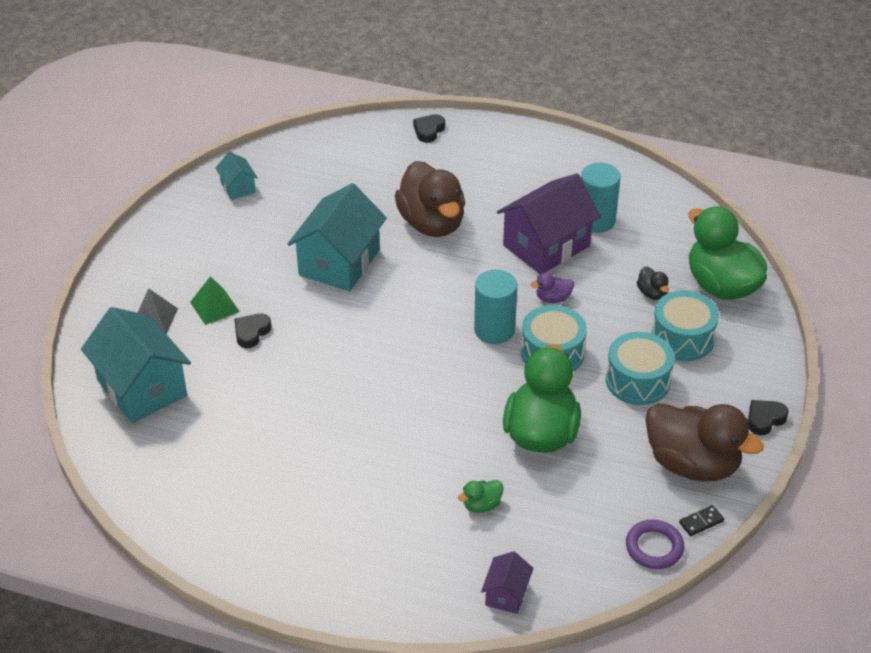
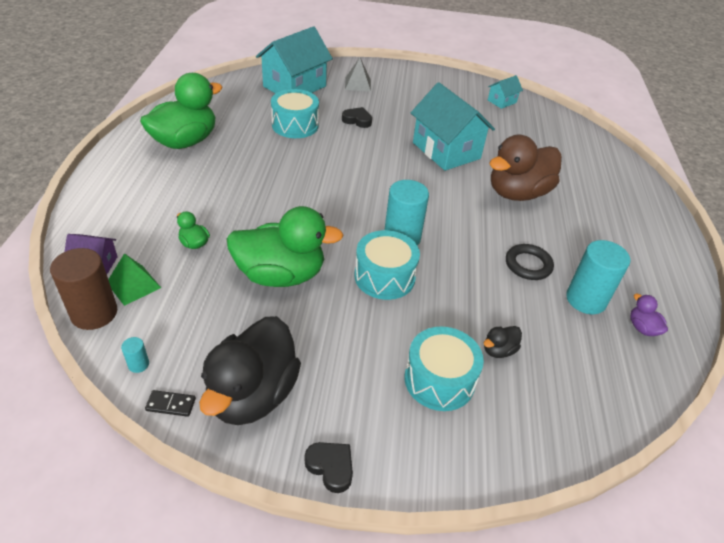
camera: 75 degrees right, 0 degrees up
(214, 306) = (377, 104): green pyramid -> green pyramid (133, 285)
(339, 262) = (446, 150): turquoise house -> turquoise house turned 45 degrees clockwise
(428, 131) = (634, 183): black heart -> none
(546, 246) = (528, 265): purple house -> black ring
(553, 298) = (457, 273): purple duck -> purple duck (642, 328)
(583, 588) = (94, 313): none -> brown cylinder
(638, 381) = (364, 343): turquoise drum -> turquoise drum (295, 125)
(654, 547) = (138, 364): purple ring -> turquoise cylinder
(692, 464) = (252, 394): brown duck -> black duck
(701, 522) = (171, 404): black domino -> black domino turned 45 degrees counterclockwise
(721, 285) = (541, 417): green duck -> green duck (185, 141)

